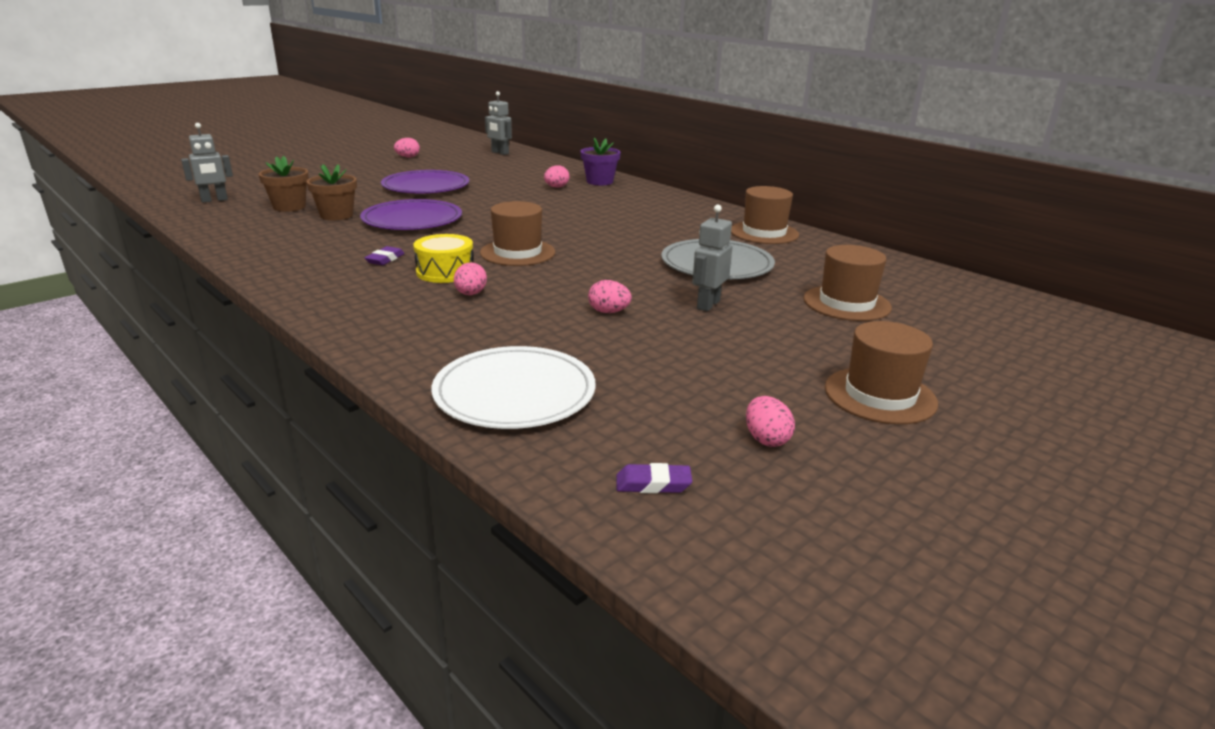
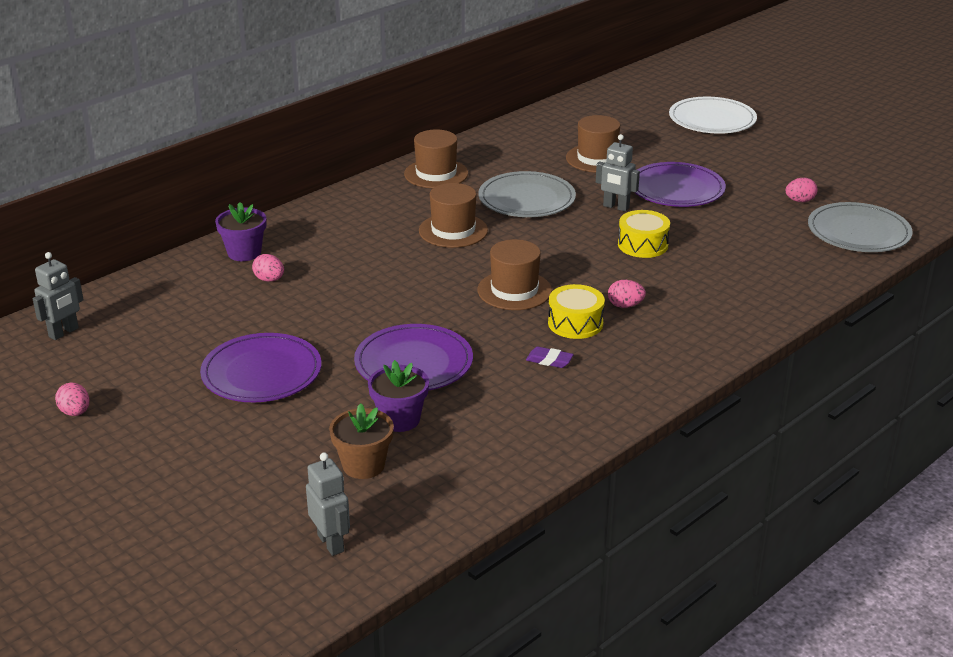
camera: 90 degrees left, 5 degrees up
(336, 215) = (399, 419): brown flower pot -> purple flower pot
(514, 393) = (784, 275): white plate -> white plate (712, 120)
(608, 312) = (642, 245): pink egg -> yellow drum
(653, 484) = (858, 232): purple eraser -> grey plate
(773, 344) = (676, 189): none -> purple plate
(880, 395) = (734, 166): brown hat -> brown hat (453, 230)

